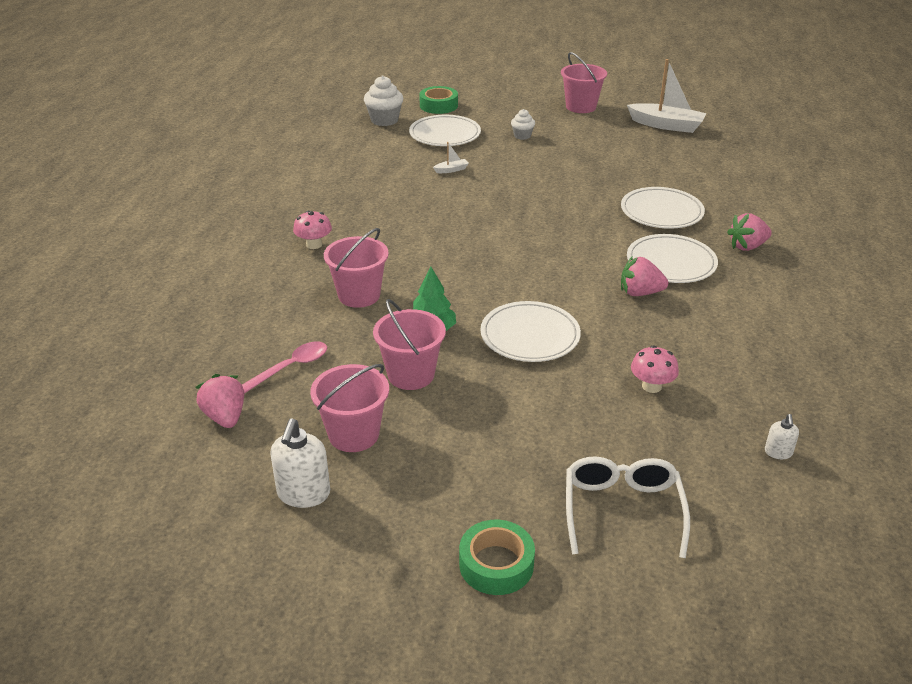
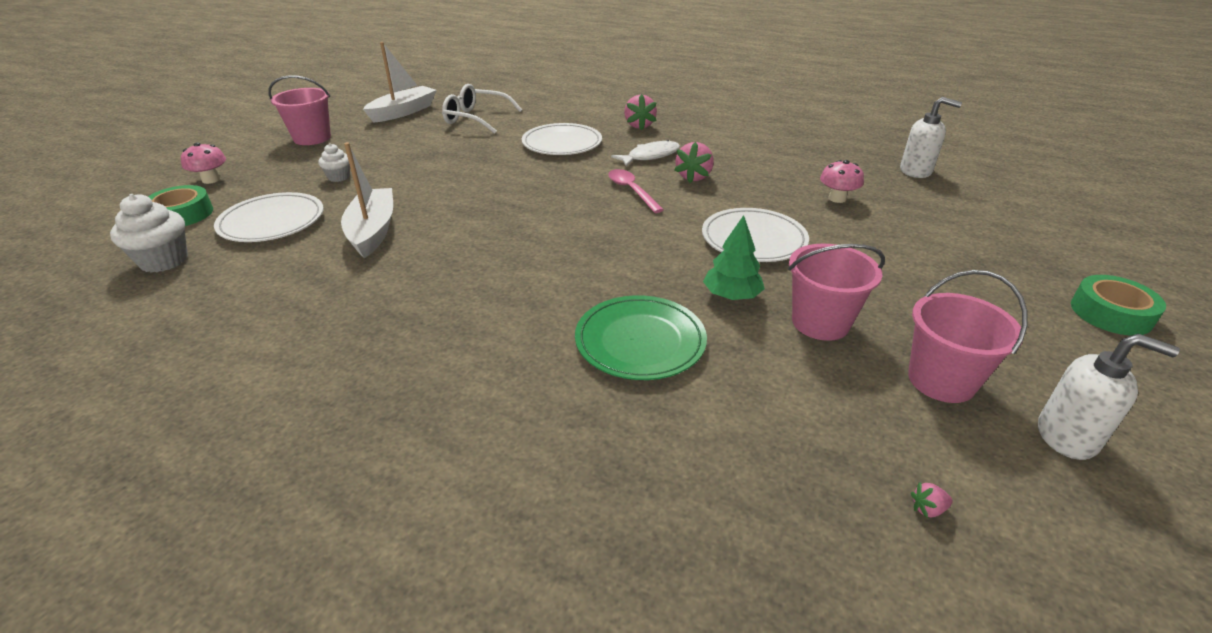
camera: 75 degrees left, 0 degrees up
(225, 417) = (927, 509): pink strawberry -> pink strawberry, size x0.45
(290, 367) = (803, 425): pink spoon -> pink spoon (631, 191)
(314, 244) = (484, 369): pink mushroom -> pink mushroom (211, 180)
(359, 295) = (640, 341): pink bucket -> green plate
(451, 170) = (372, 231): white boat -> white boat, size x2.32
(622, 511) = (1008, 241): white glasses -> white glasses (476, 118)
(671, 263) = (650, 156): white plate -> white fish
(778, 452) = (916, 171): white soap dispenser -> white soap dispenser, size x1.86

